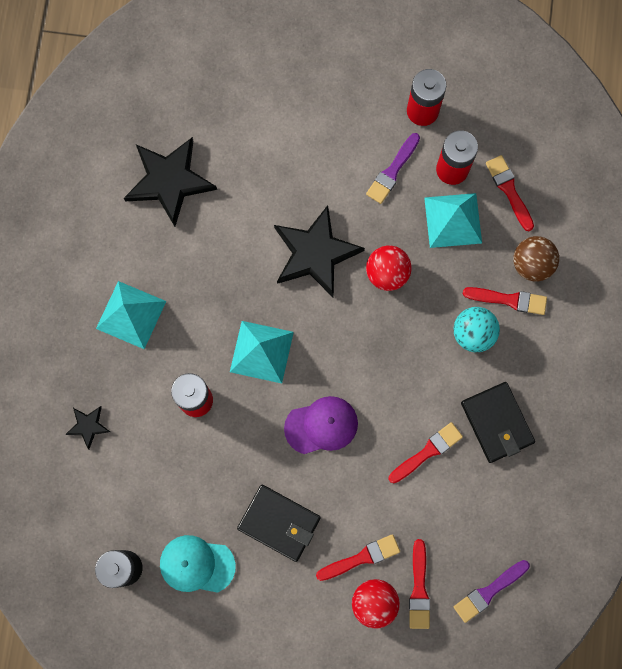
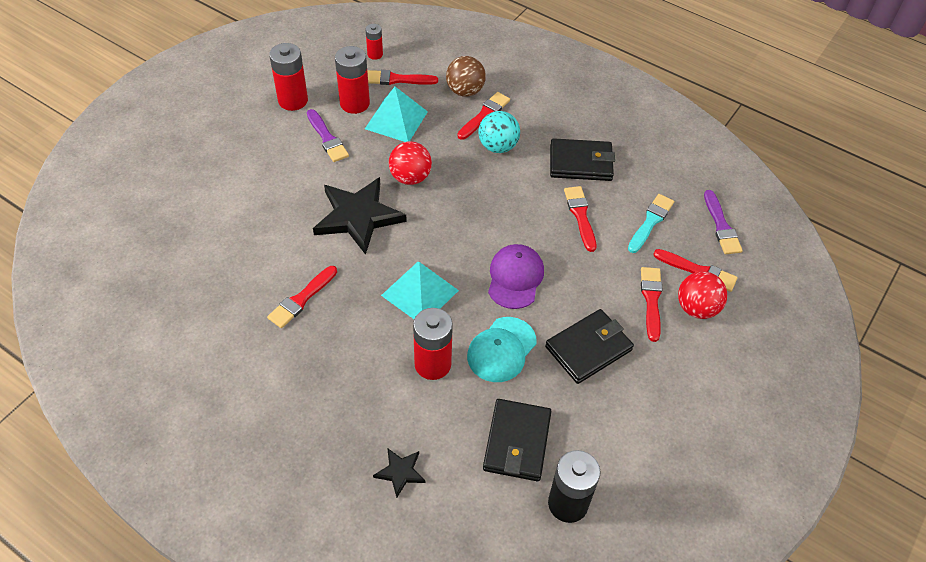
camera: 65 degrees left, 25 degrees down
(131, 314) = (312, 382): turquoise pyramid -> none
(159, 503) = (517, 442): none -> black wallet
(169, 181) = (209, 293): black star -> none
(197, 564) = (596, 435): turquoise cap -> turquoise cap (501, 349)
(203, 258) = (301, 299): none -> red brush
(456, 521) = (650, 222): none -> turquoise brush
(532, 149) = (375, 54): none -> red battery

